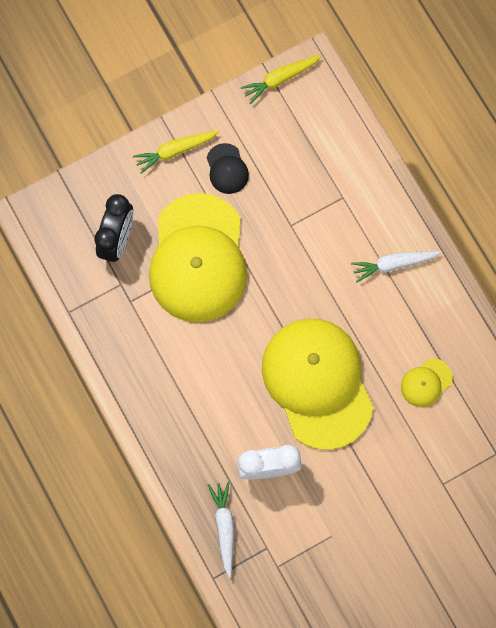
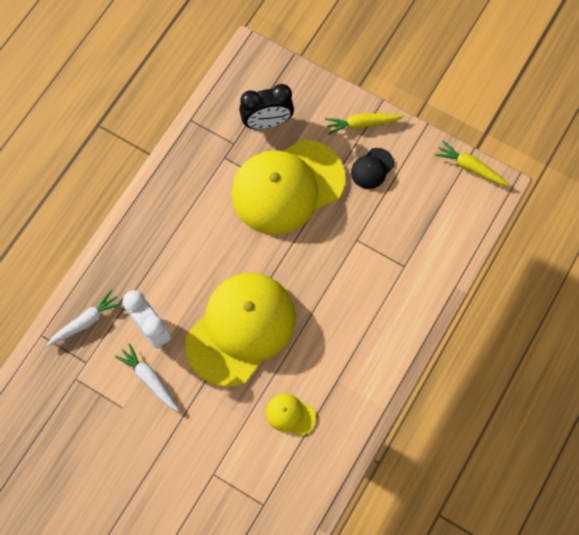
camera: 60 degrees right, 5 degrees down
(175, 151) = (362, 124): yellow carrot -> yellow carrot turned 45 degrees counterclockwise
(393, 264) = (374, 335): white carrot -> white carrot (149, 379)

